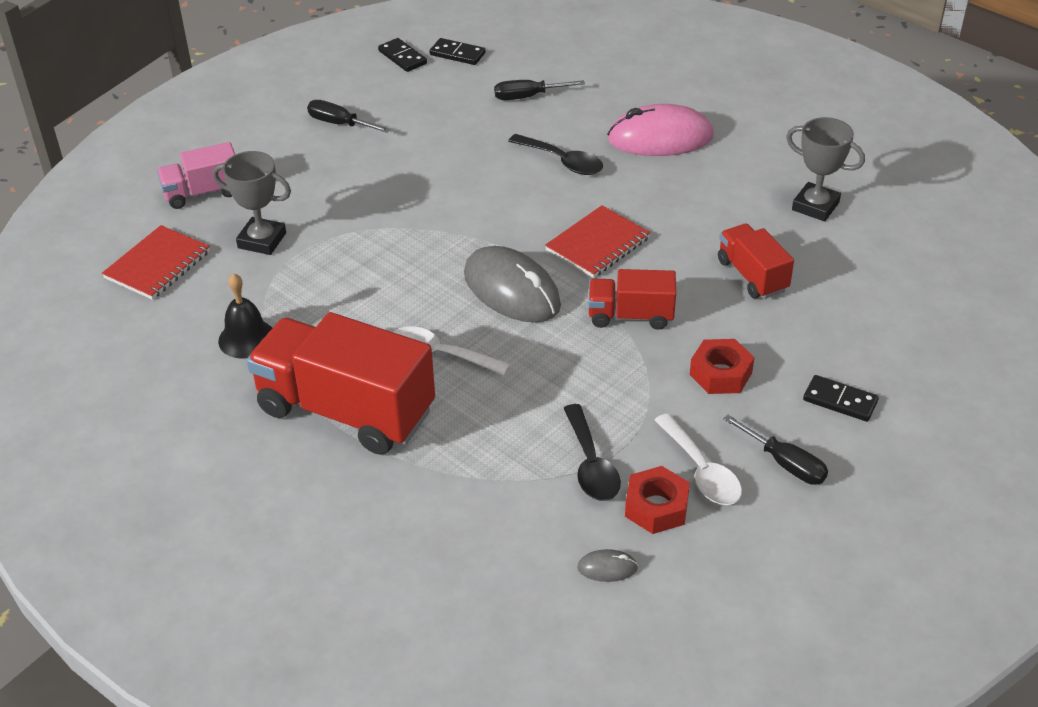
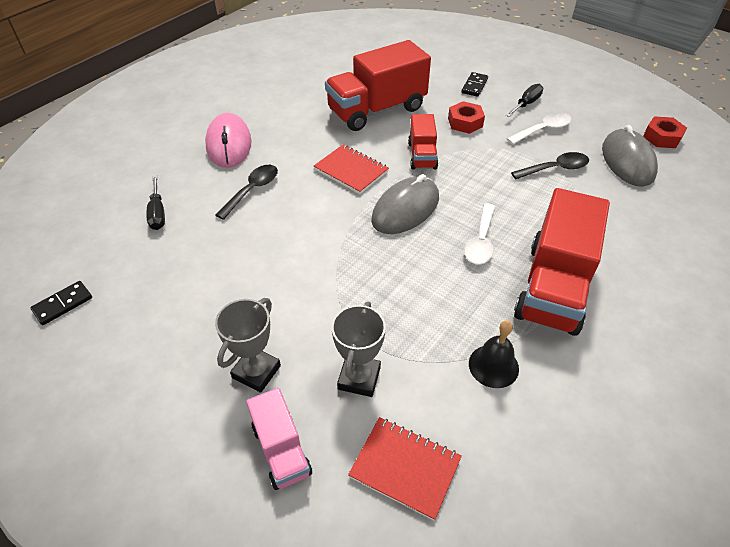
camera: 95 degrees left, 5 degrees up
(340, 124) = (172, 342): black screwdriver -> none
(457, 54) = (72, 263): black domino -> none
(607, 568) = (627, 161): grey mouse -> grey mouse, size x2.41
(656, 507) = (576, 145): red nut -> red nut (662, 137)
(752, 275) = (377, 110): red truck -> red truck, size x1.90
(815, 206) = (309, 86): grey trophy -> grey trophy (256, 372)

